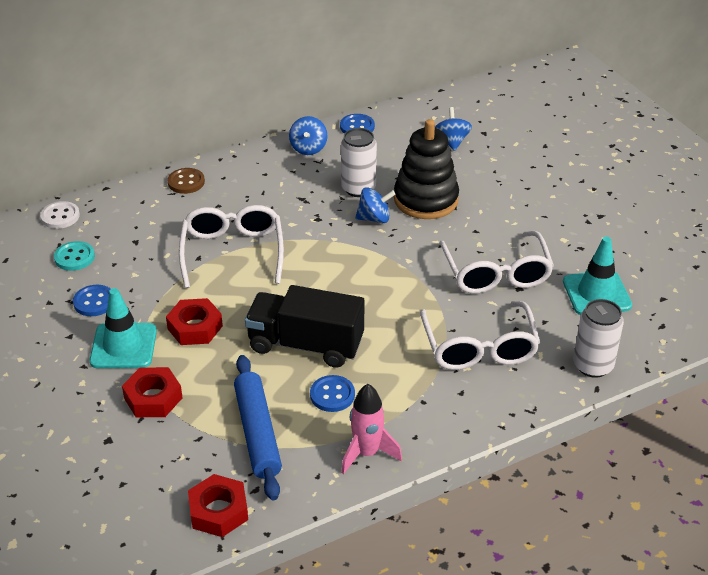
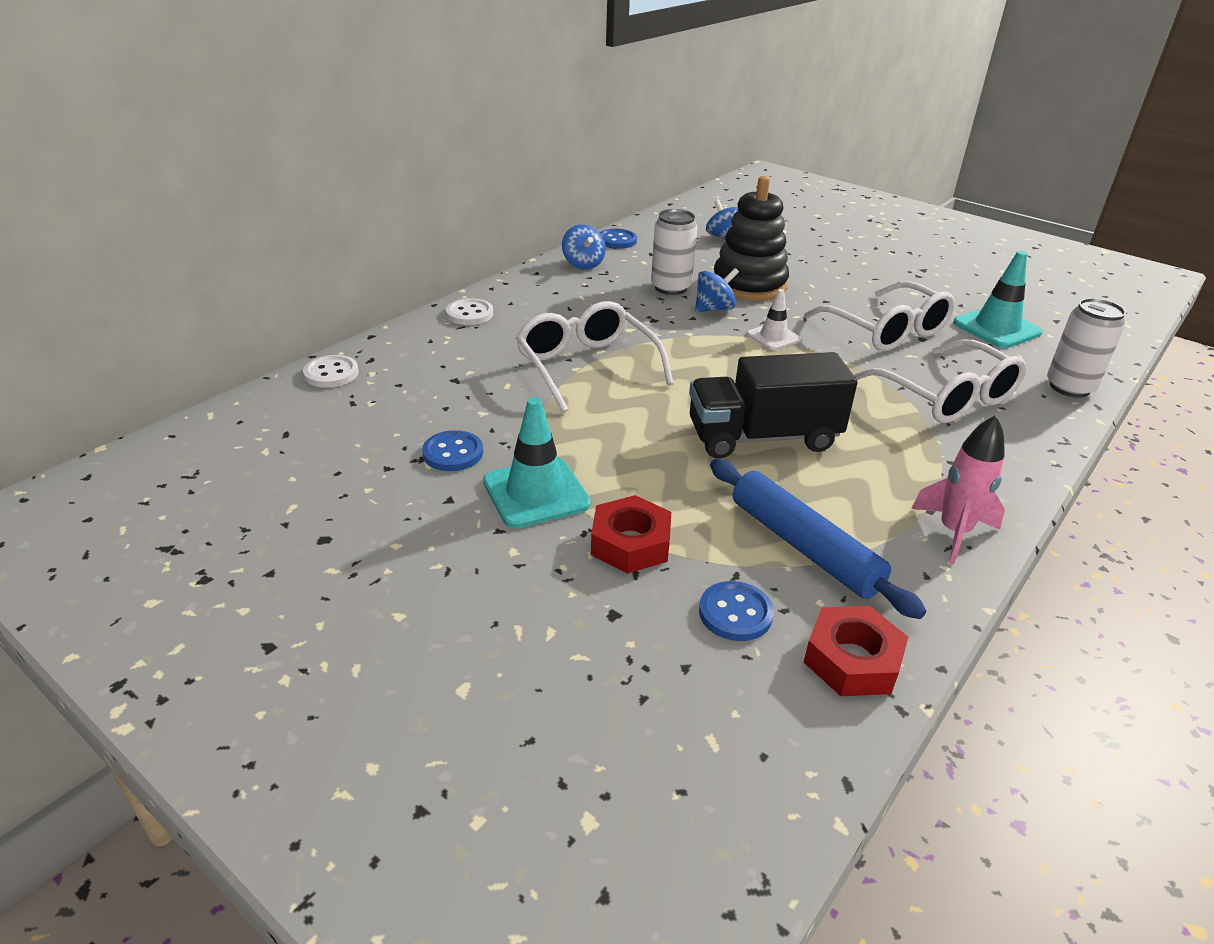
camera: 25 degrees left, 5 degrees down
(74, 257) = (385, 411): turquoise button -> none
(186, 182) = (469, 314): brown button -> white button
(195, 327) = (612, 451): red nut -> none
(332, 395) = (847, 481): blue button -> blue button (735, 613)
(396, 258) = (773, 337): none -> white traffic cone

